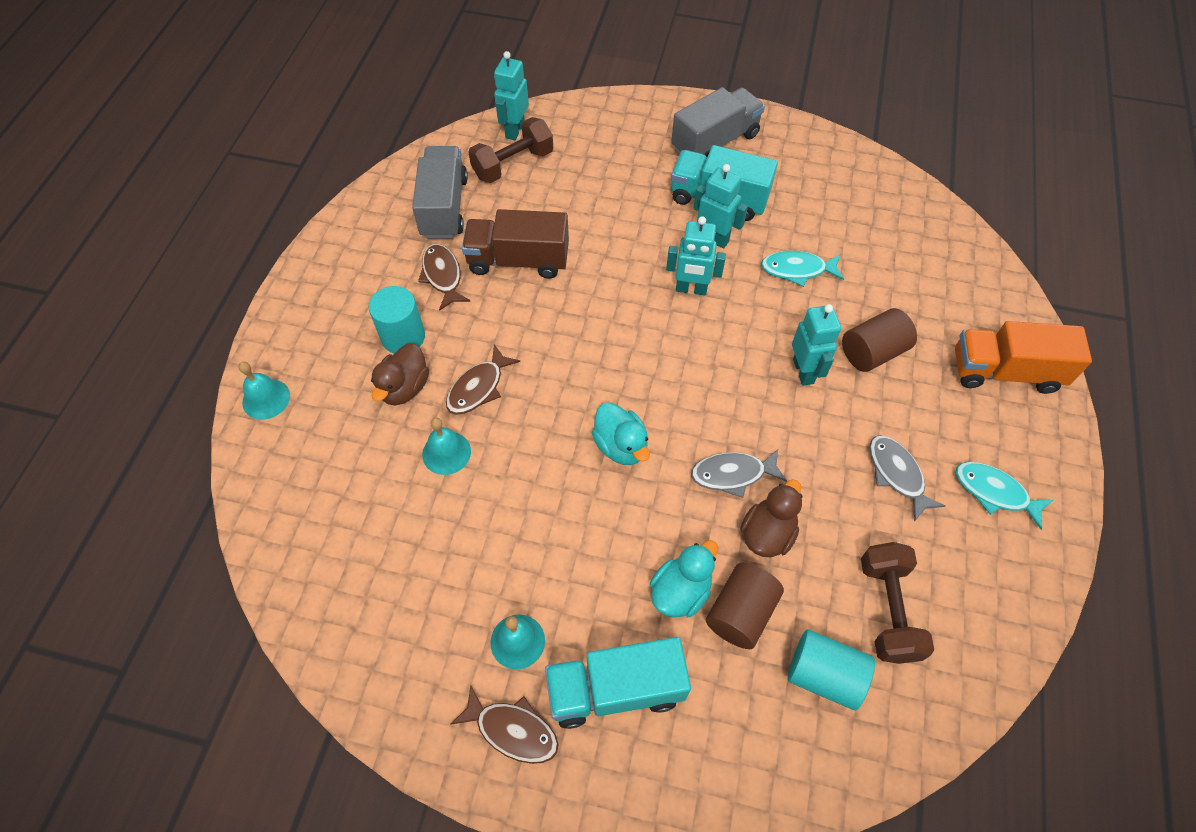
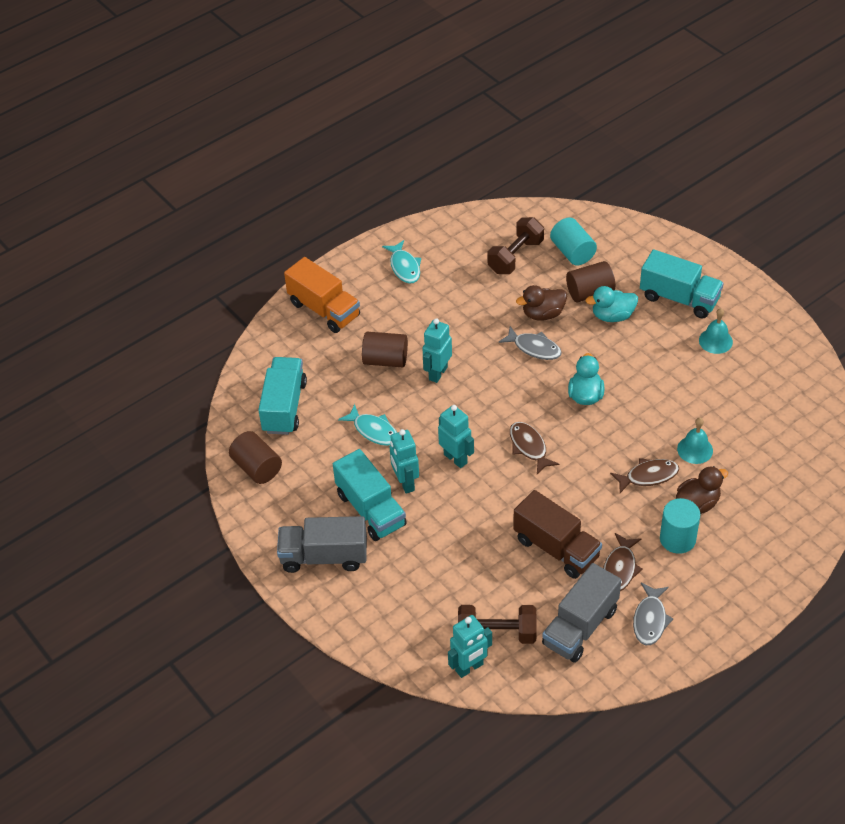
camera: 140 degrees left, 10 degrees down
(266, 399) = (797, 549): turquoise bell -> none
(512, 730) = (742, 310): brown fish -> brown fish (529, 447)
(856, 176) = (257, 468): none -> brown cylinder
(897, 474) = (445, 300): grey fish -> grey fish (650, 620)
(904, 242) = (284, 407): none -> turquoise truck

